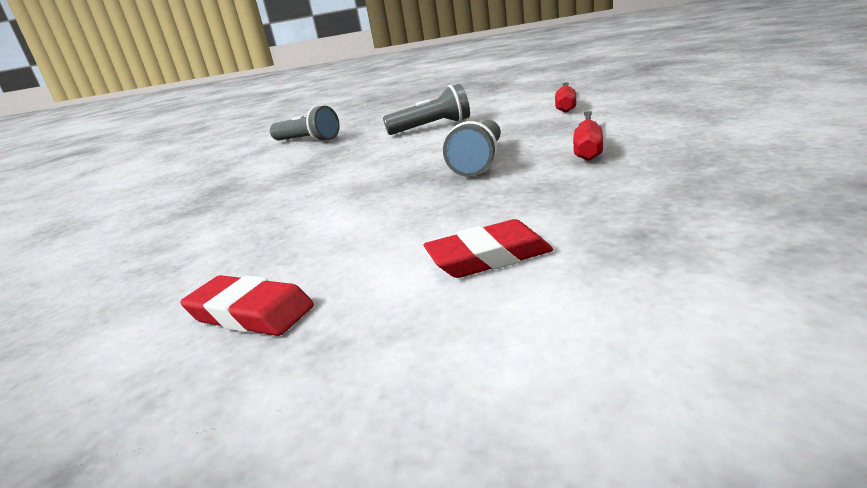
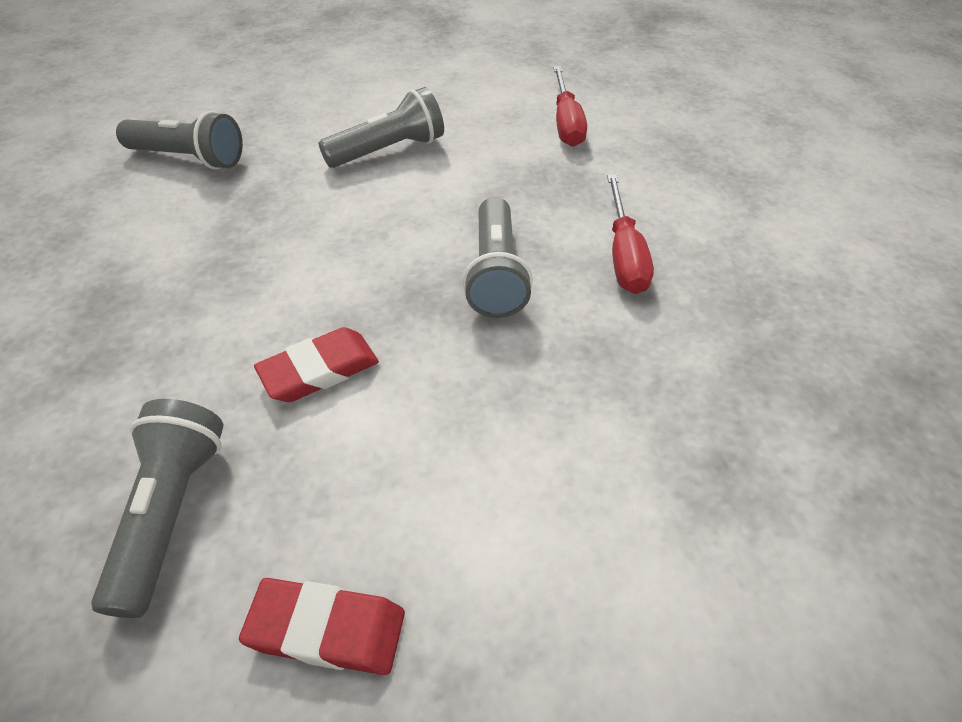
camera: 20 degrees left, 25 degrees up
(191, 262) = (171, 512): none -> grey flashlight
(488, 257) = (576, 508): red eraser -> red eraser (319, 370)

